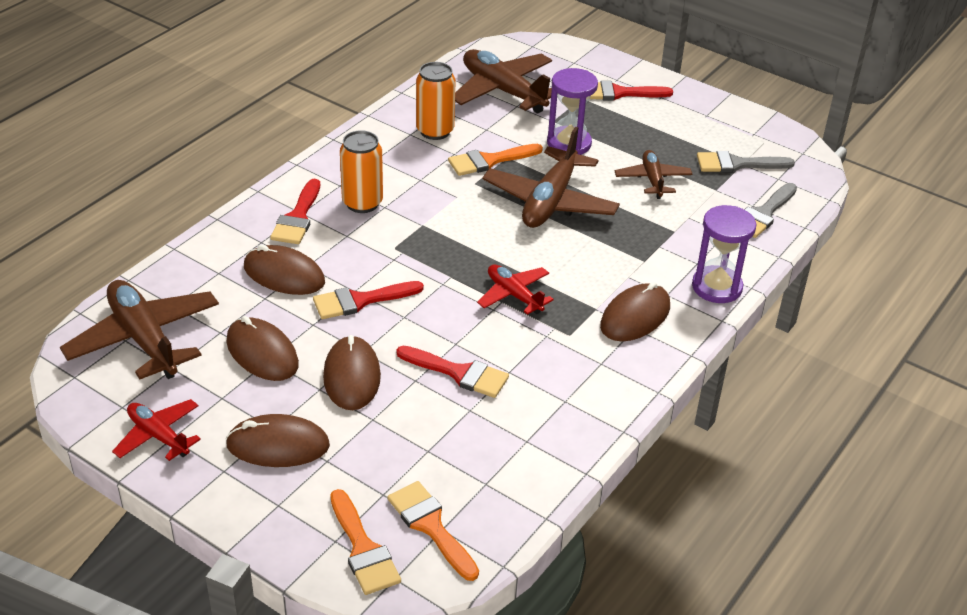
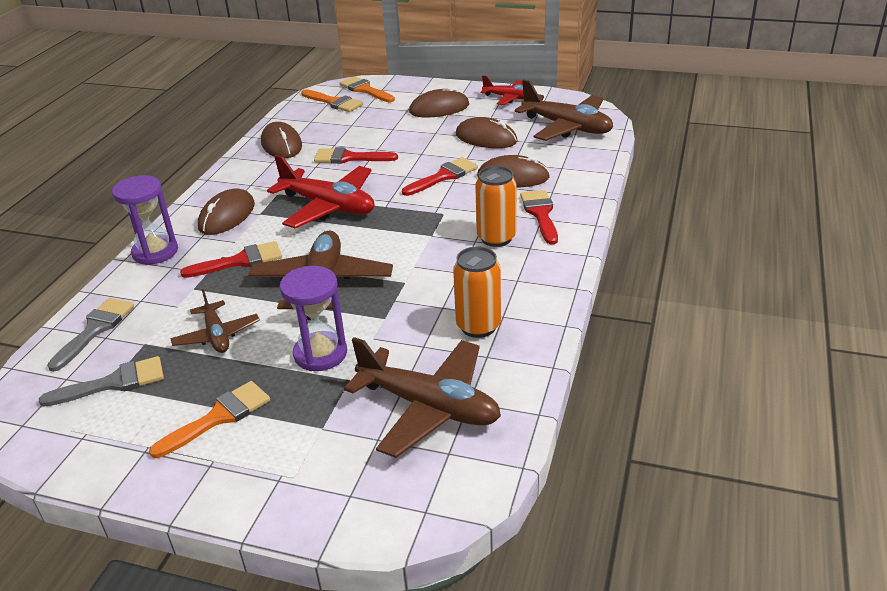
camera: 165 degrees right, 5 degrees down
(352, 376) = (419, 141): brown mouse -> brown mouse (281, 144)
(489, 161) = (401, 309): orange brush -> orange brush (218, 417)
(514, 295) = (328, 206): red plane -> red plane, size x1.76
(619, 93) = (270, 452): red brush -> red brush (240, 261)

